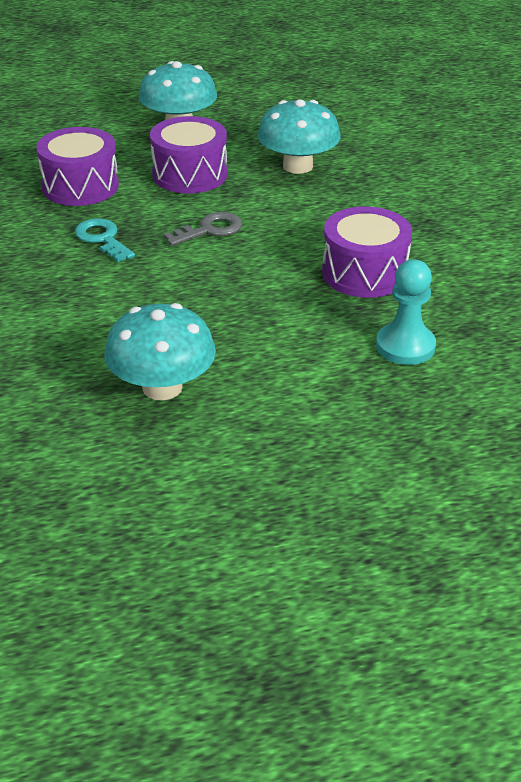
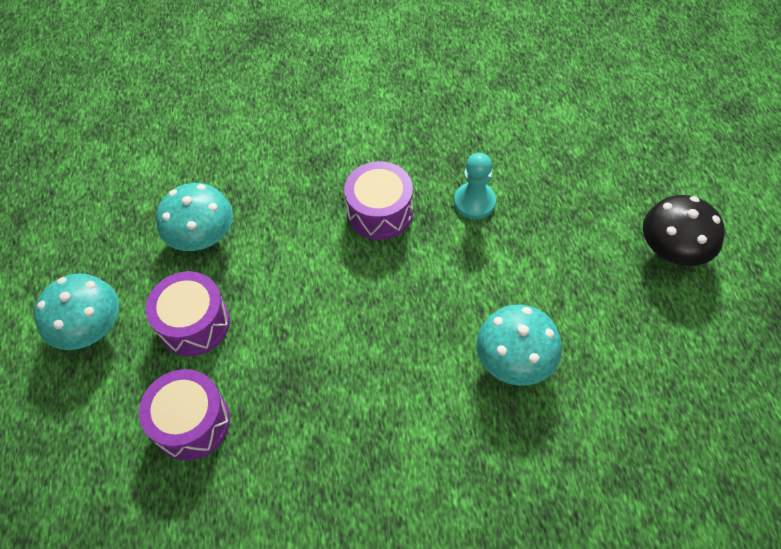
camera: 80 degrees left, 20 degrees up
(102, 238) = (294, 402): turquoise key -> none
(210, 230) = (296, 313): grey key -> none
(376, 550) = (673, 249): none -> black mushroom

